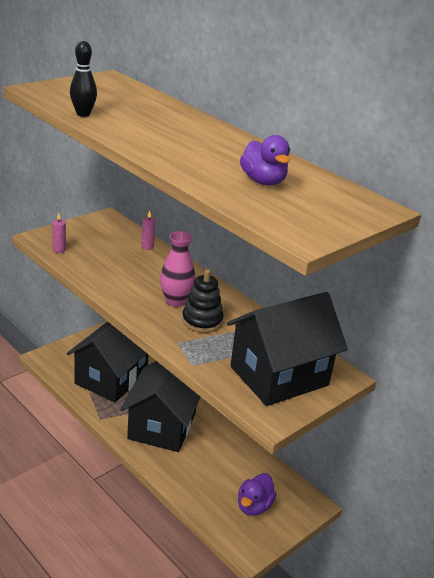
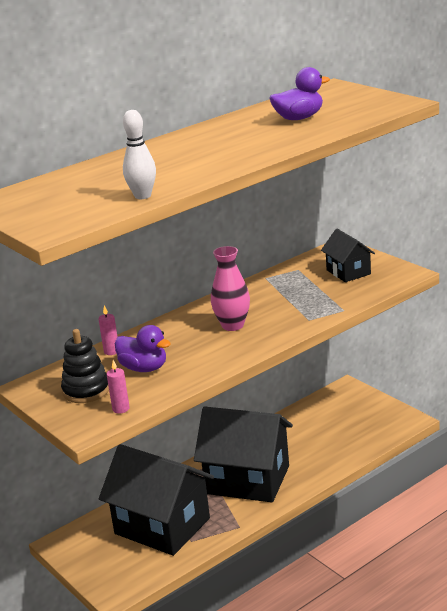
camera: 80 degrees left, 5 degrees down
(83, 114) = (142, 196): black bowling pin -> white bowling pin
(202, 321) = (268, 310): black stacking toy -> black stacking toy (86, 390)
(254, 506) = (355, 418): purple duck -> purple duck (144, 368)
(279, 376) = (348, 272): black house -> black house, size x0.50

